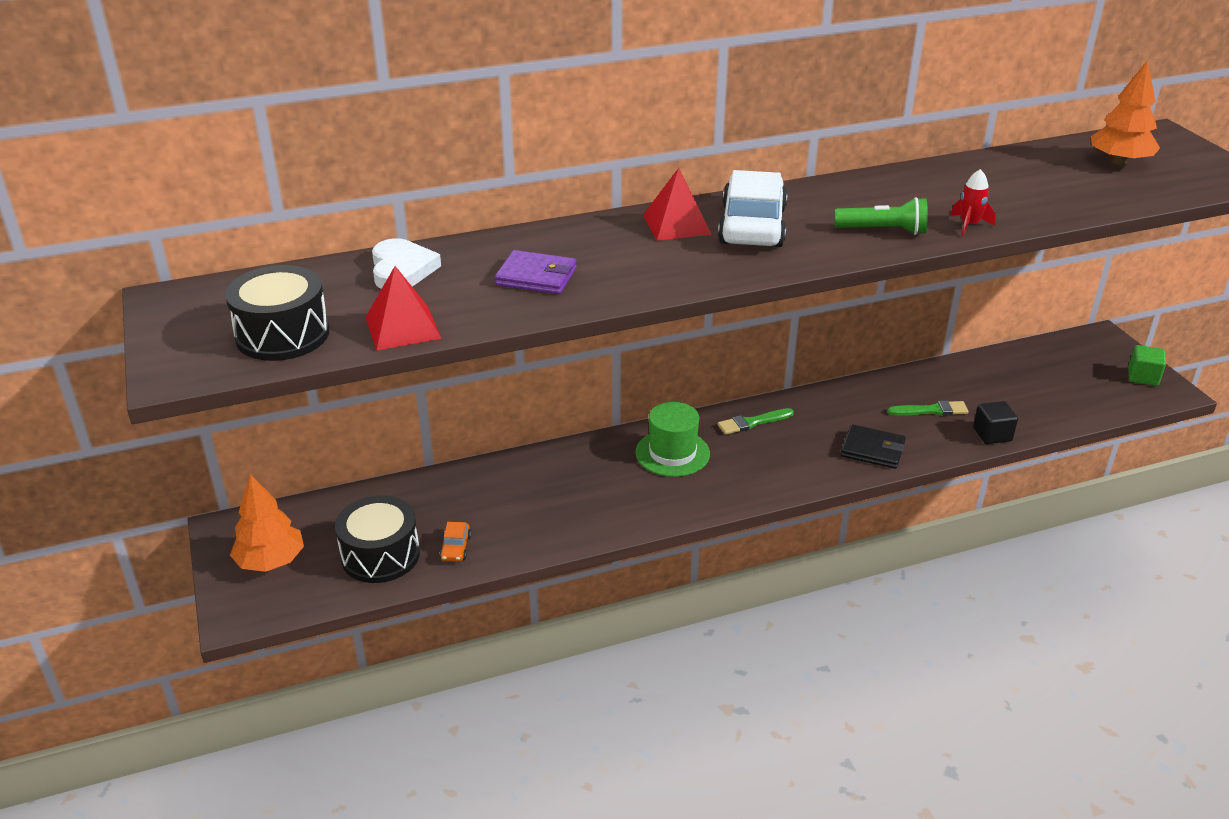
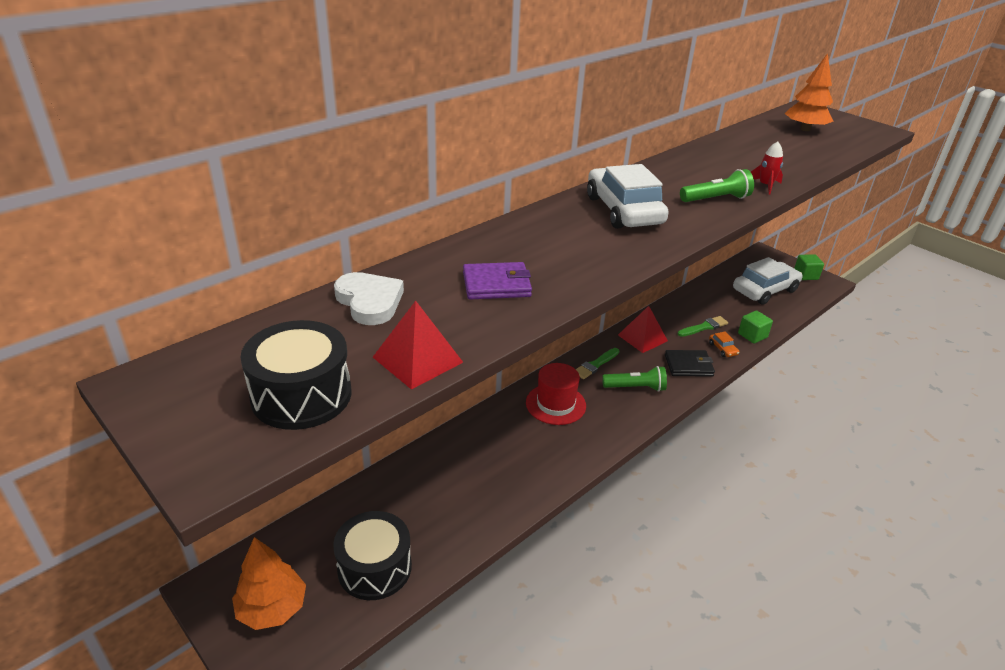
camera: 25 degrees left, 0 degrees up
(456, 548) = (437, 539): orange car -> orange car (722, 349)
(672, 453) = (555, 404): green hat -> red hat
(676, 224) = (567, 219): red pyramid -> red pyramid (642, 338)
(783, 458) = (635, 387): none -> green flashlight
(992, 434) = (752, 335): black cube -> green cube
(1060, 383) = (765, 290): none -> white car

